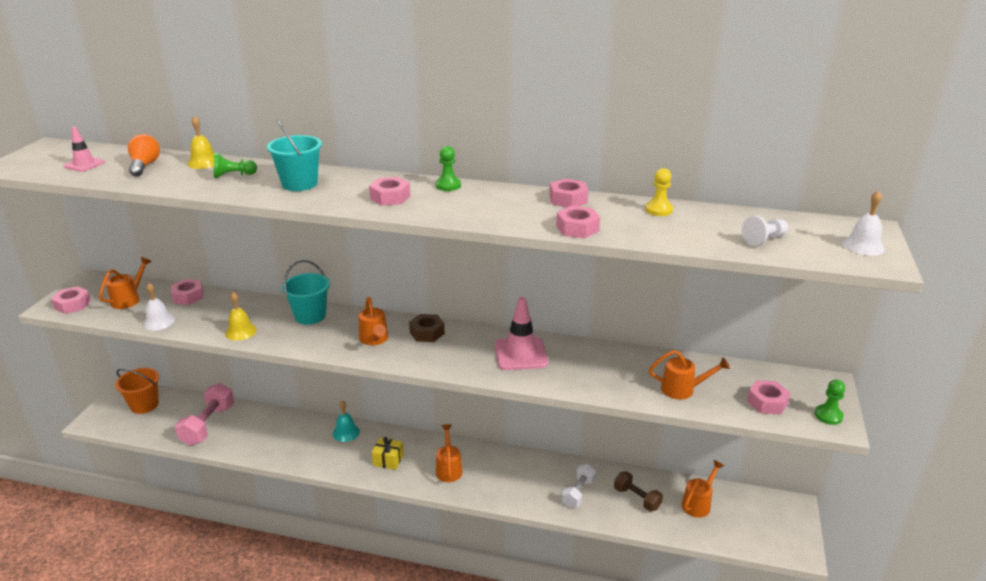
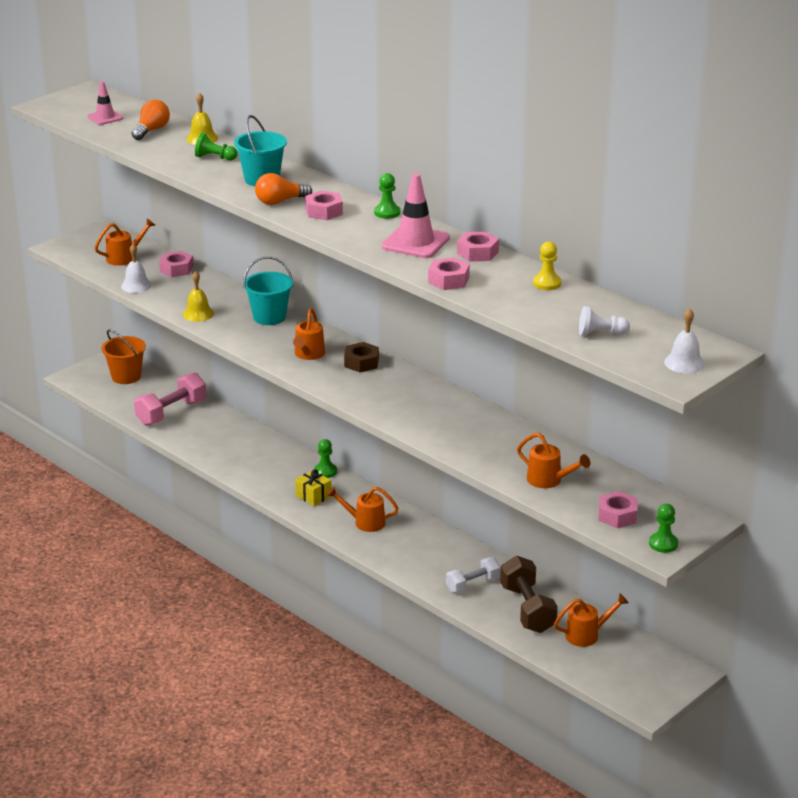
camera: 30 degrees right, 0 degrees up
(72, 305) = (75, 250): pink nut -> none
(338, 198) = (280, 201): none -> orange light bulb
(346, 432) = (293, 460): turquoise bell -> none
(381, 433) = (325, 471): none -> green pawn
(448, 469) = (365, 522): orange watering can -> orange watering can turned 105 degrees counterclockwise
(520, 354) = (429, 406): pink traffic cone -> pink traffic cone (415, 242)
(636, 498) = (527, 609): brown dumbbell -> brown dumbbell, size x1.57

